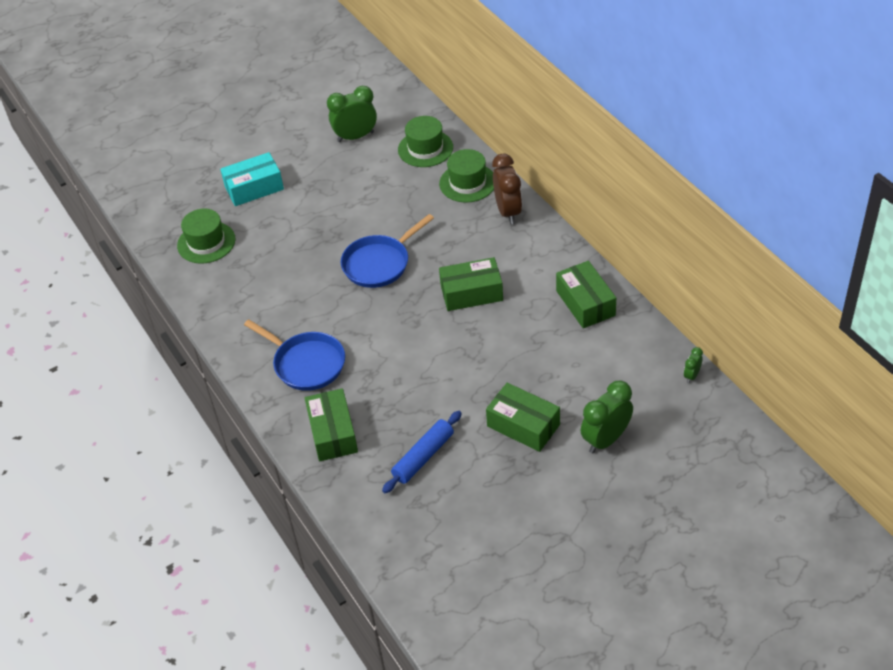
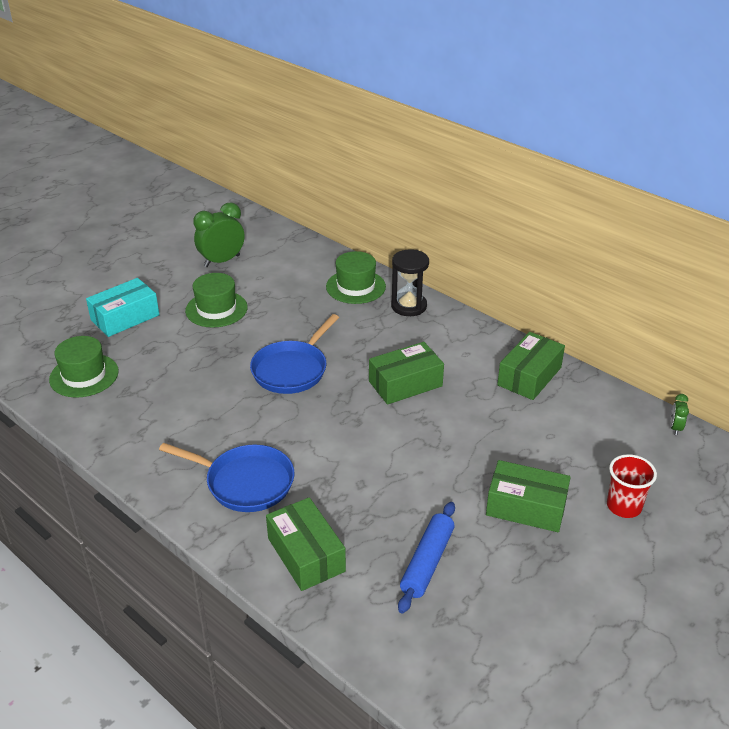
camera: 20 degrees left, 10 degrees down
(425, 148) = (299, 263): green hat -> green hat (216, 309)
(508, 211) = (409, 306): brown clock -> black hourglass
(585, 303) = (529, 376): green box -> green box turned 75 degrees clockwise
(606, 439) = (624, 506): green clock -> red cup

